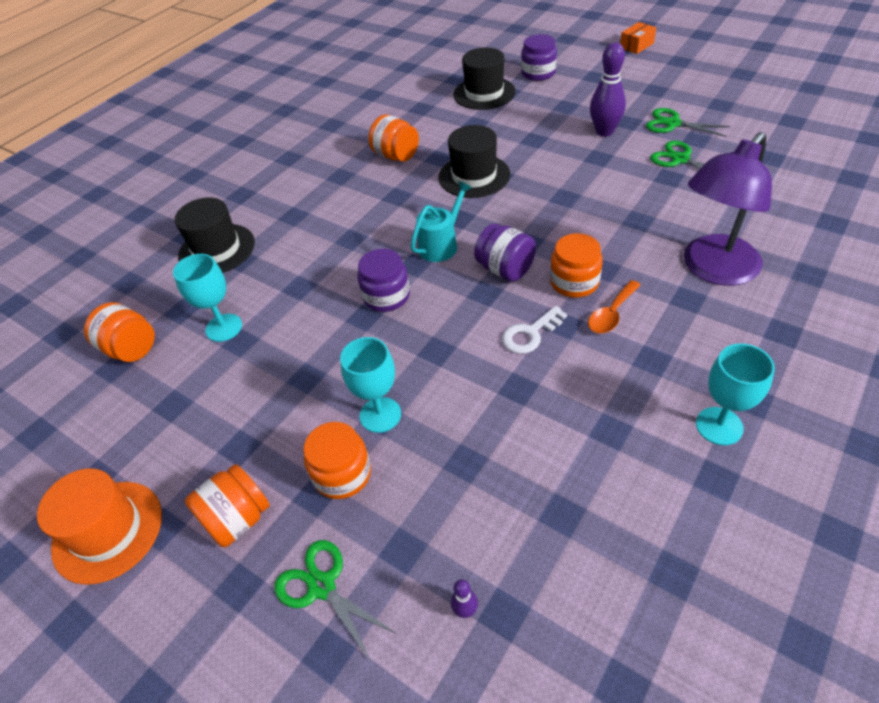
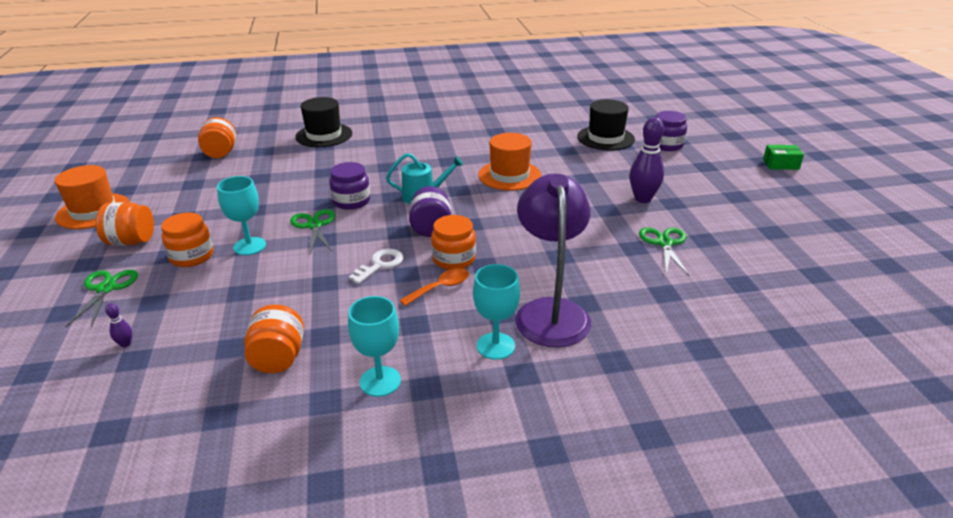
camera: 40 degrees right, 15 degrees down
(224, 327) = (265, 168): turquoise goblet -> turquoise goblet (495, 346)
(396, 156) = (487, 142): orange jar -> orange jar (278, 358)
(474, 176) = (509, 175): black hat -> orange hat
(530, 334) = (380, 265): white key -> white key turned 120 degrees clockwise
(611, 314) = (440, 287): orange spoon -> orange spoon turned 150 degrees clockwise
(636, 45) = (780, 164): orange box -> green box
(672, 124) = (705, 221): green scissors -> green scissors (314, 225)
(713, 270) = (550, 311): purple lamp -> purple lamp turned 90 degrees clockwise

